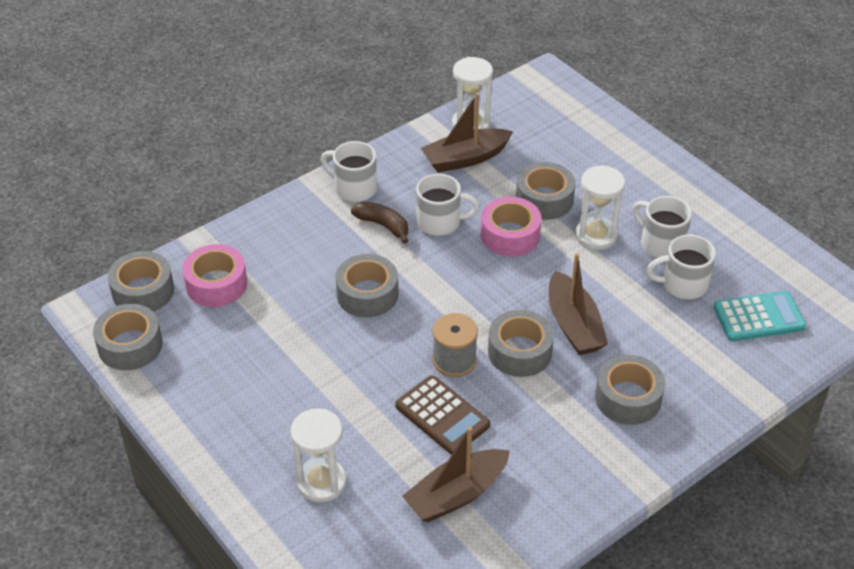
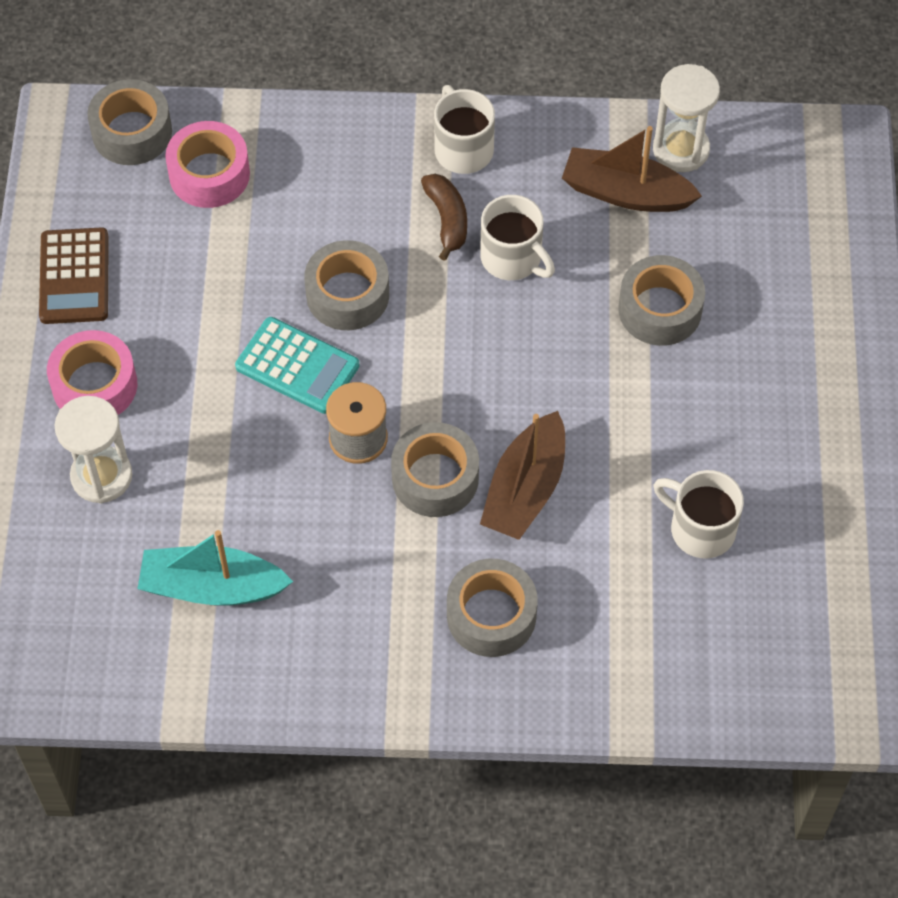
camera: 40 degrees right, 15 degrees up
(130, 345) = (64, 189): grey tape -> none
(442, 415) = (283, 491): brown calculator -> brown calculator (74, 277)
(456, 494) = (212, 587): brown boat -> turquoise boat
(510, 235) = (572, 329): pink tape -> pink tape (94, 385)
(596, 235) = (669, 397): white hourglass -> none
(660, 244) = (732, 460): white mug -> none
(758, 317) = (742, 631): turquoise calculator -> turquoise calculator (297, 366)

